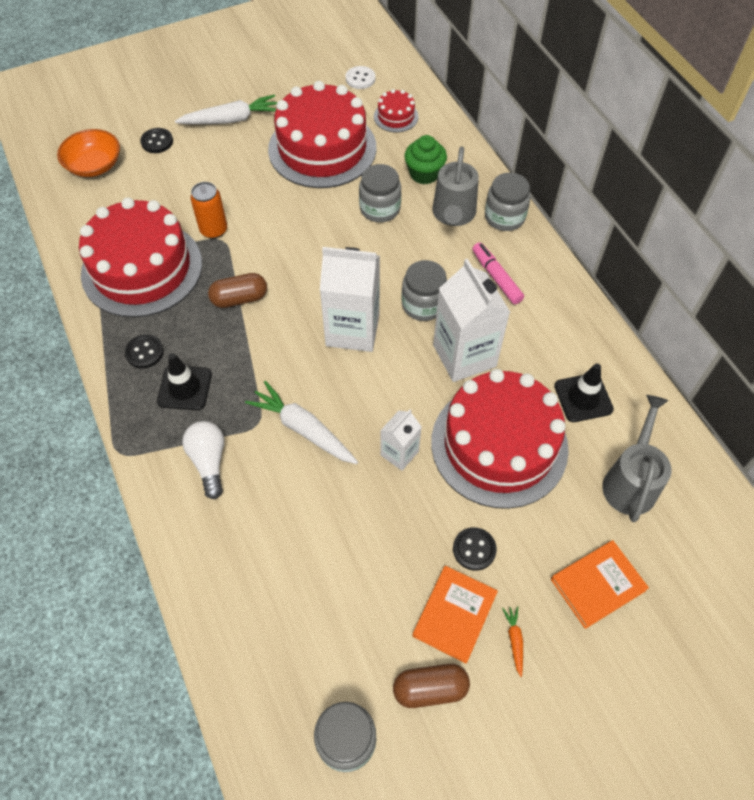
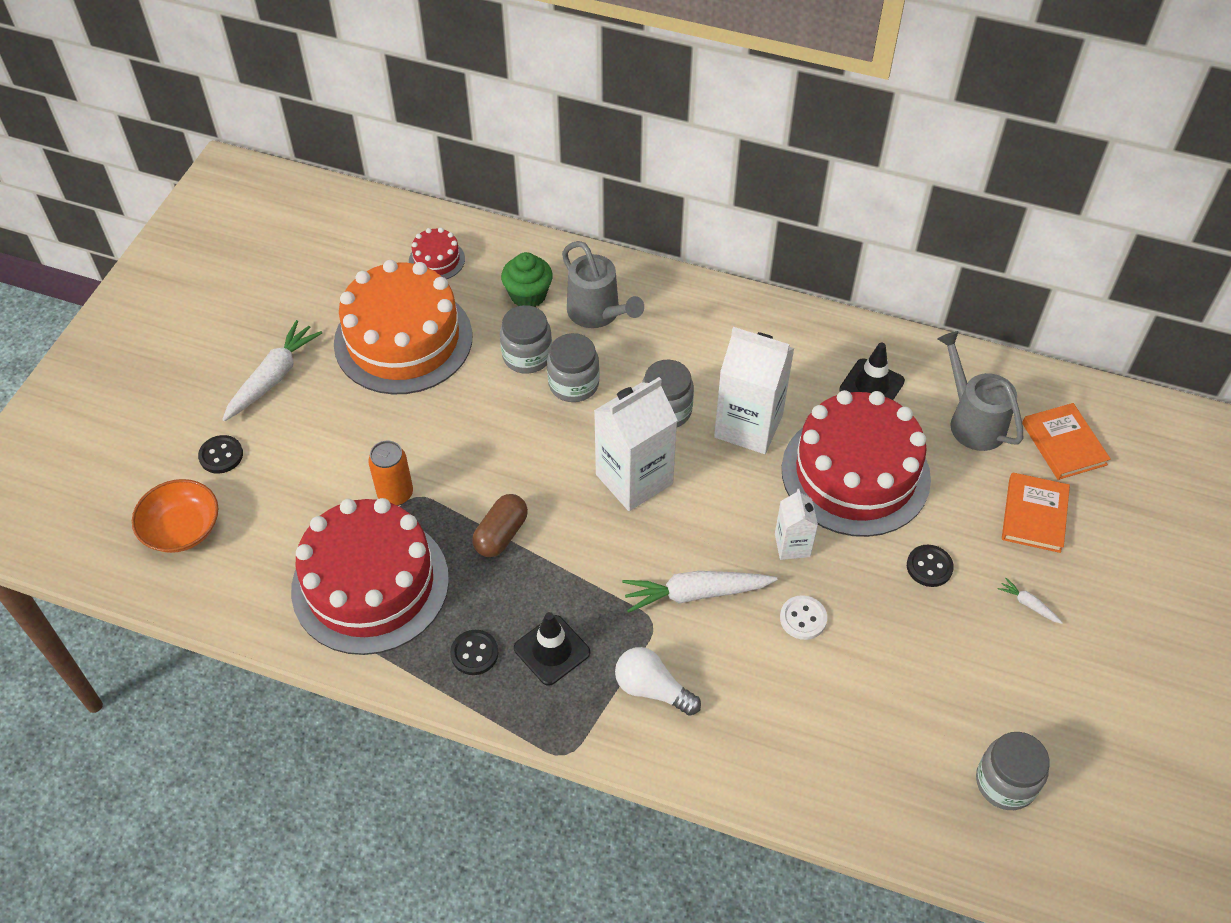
camera: 45 degrees left, 5 degrees down
(322, 148) = (403, 340): red cake -> orange cake
(360, 79) = (356, 246): white button -> white button (803, 618)
(430, 689) = (1016, 692): brown capsule -> none
(454, 614) = (971, 625): orange book -> orange book (1063, 444)
(496, 277) = (697, 341): pink marker -> none
(504, 217) = (643, 283): grey jar -> grey jar (573, 384)
(514, 640) = (1028, 604): orange carrot -> white carrot

